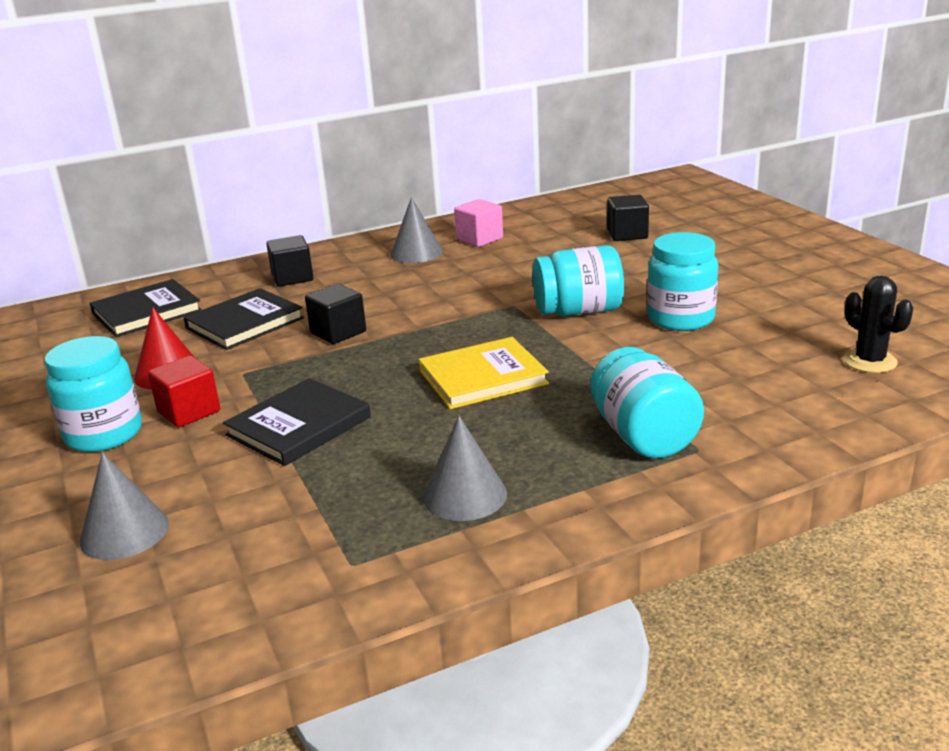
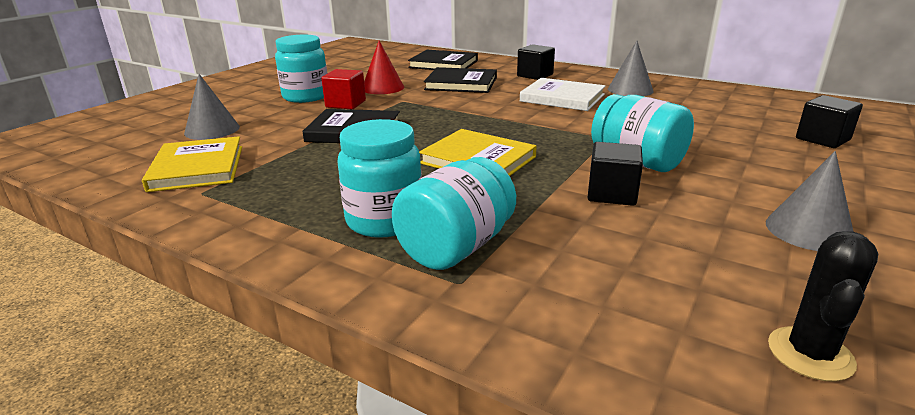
camera: 55 degrees right, 0 degrees up
(264, 559) = (197, 168): none -> yellow book
(338, 332) = (482, 105): black cube -> black cube (612, 194)
(385, 288) = (562, 98): none -> white book
(465, 495) = (305, 202): grey cone -> grey cone (809, 230)
(479, 239) = (691, 98): pink cube -> none
(680, 319) = (702, 206): turquoise jar -> turquoise jar (384, 220)

